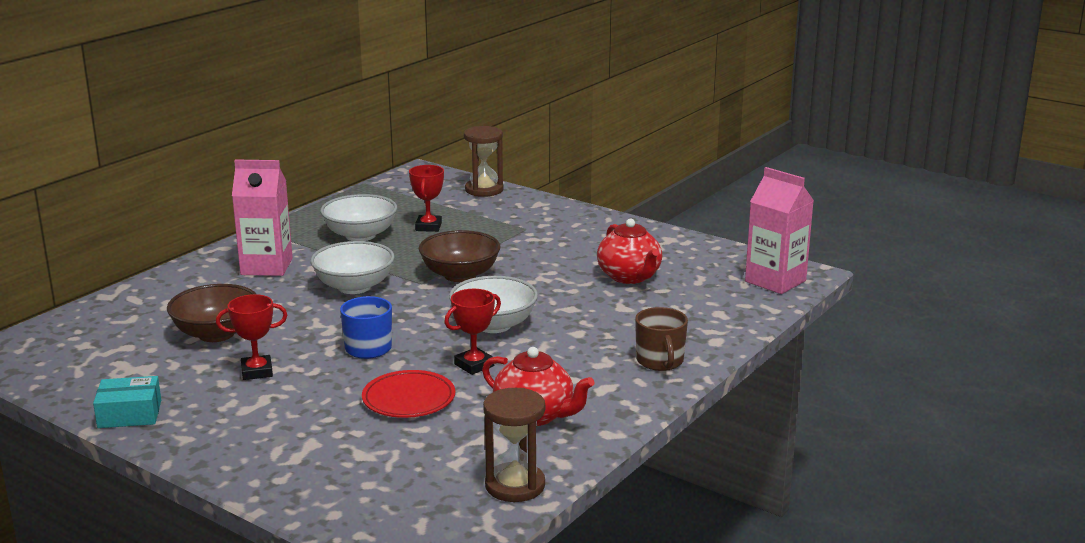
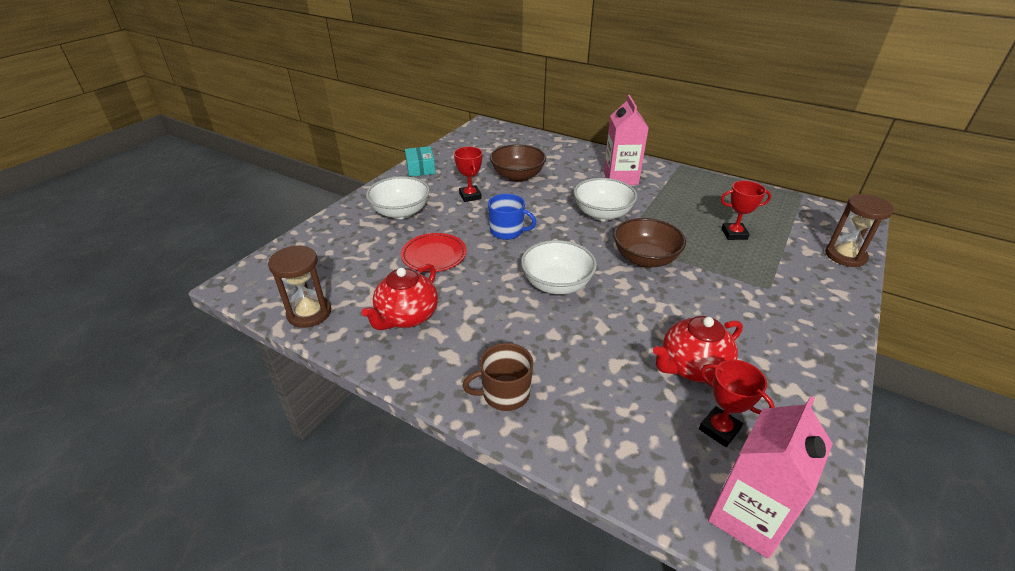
camera: 85 degrees right, 15 degrees up
(360, 235) = (695, 205): white bowl -> white bowl (401, 212)
(474, 365) = (486, 280): red trophy -> red trophy (719, 429)

